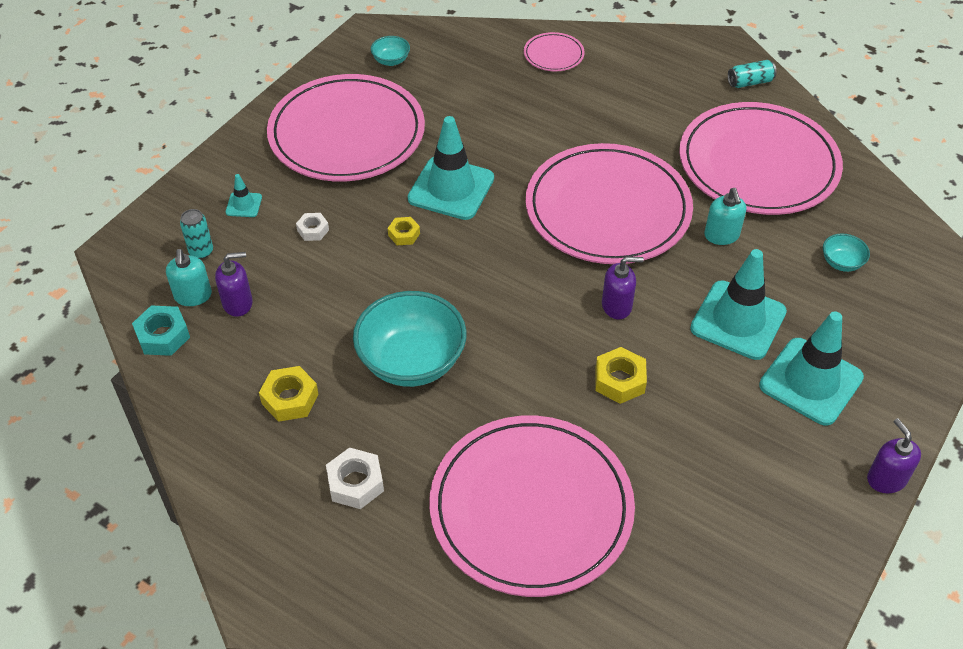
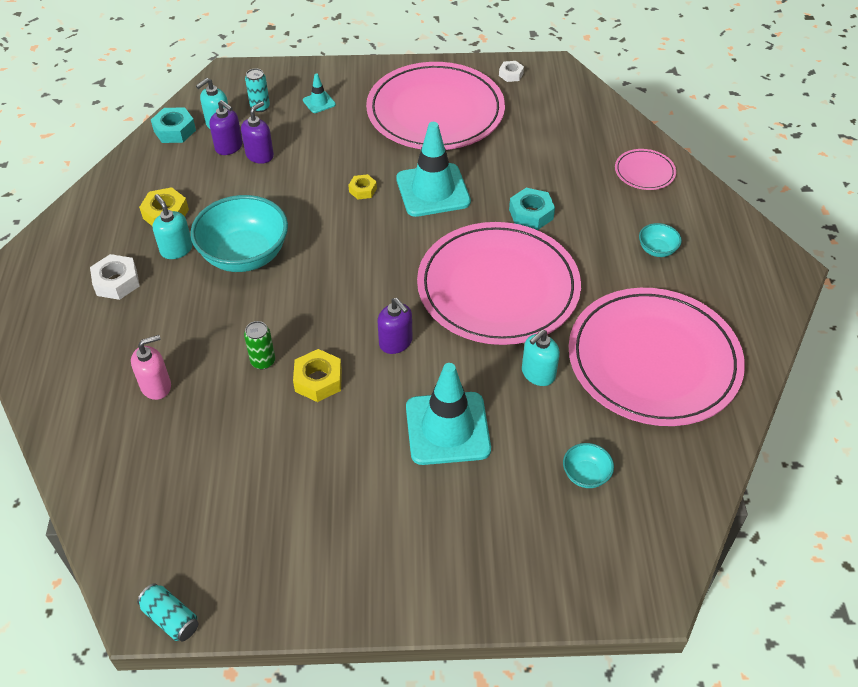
camera: 55 degrees right, 0 degrees up
(313, 230) = (325, 145): white nut -> white nut (511, 74)
(352, 412) = (176, 249): none -> turquoise soap dispenser
(391, 61) = (535, 93): turquoise bowl -> turquoise bowl (657, 250)
(531, 508) = (156, 386): pink plate -> pink soap dispenser
(540, 144) = (531, 214): none -> turquoise nut
(564, 410) = (263, 361): none -> green can
(750, 82) = (756, 308): turquoise can -> turquoise can (171, 618)
(810, 381) = (419, 511): turquoise traffic cone -> none
(886, 479) = (348, 615): purple soap dispenser -> purple soap dispenser (260, 155)

